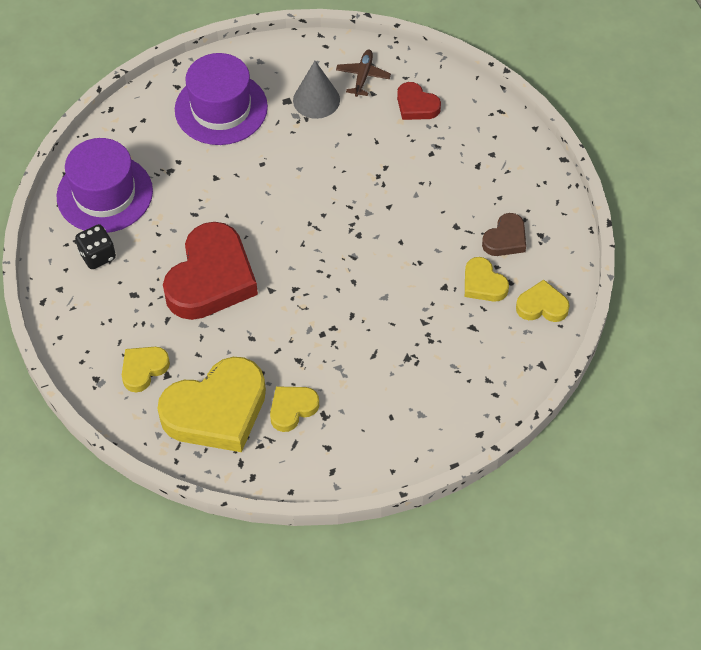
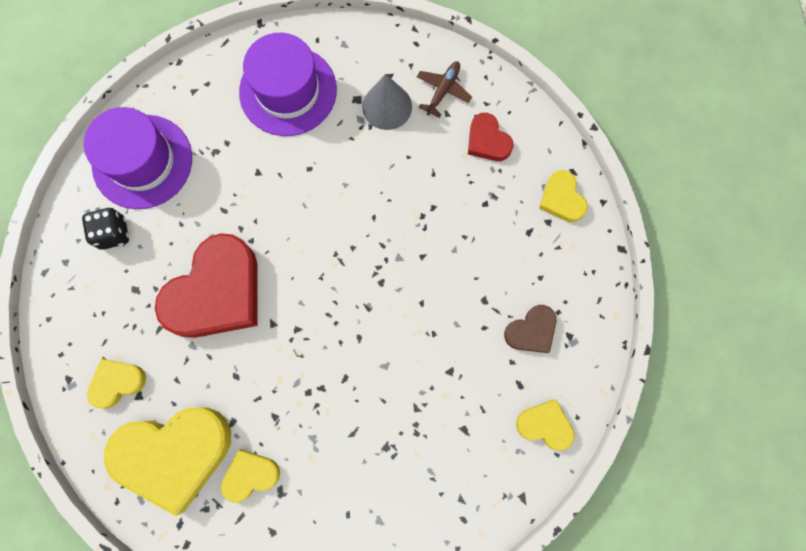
camera: 15 degrees right, 20 degrees up
(483, 283) = (491, 379): yellow heart -> yellow heart (561, 199)

